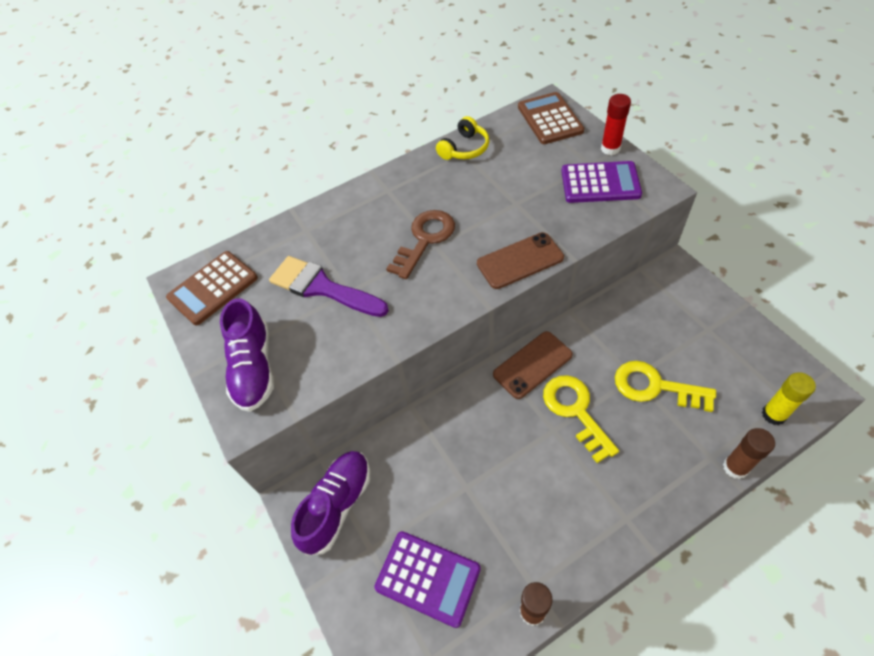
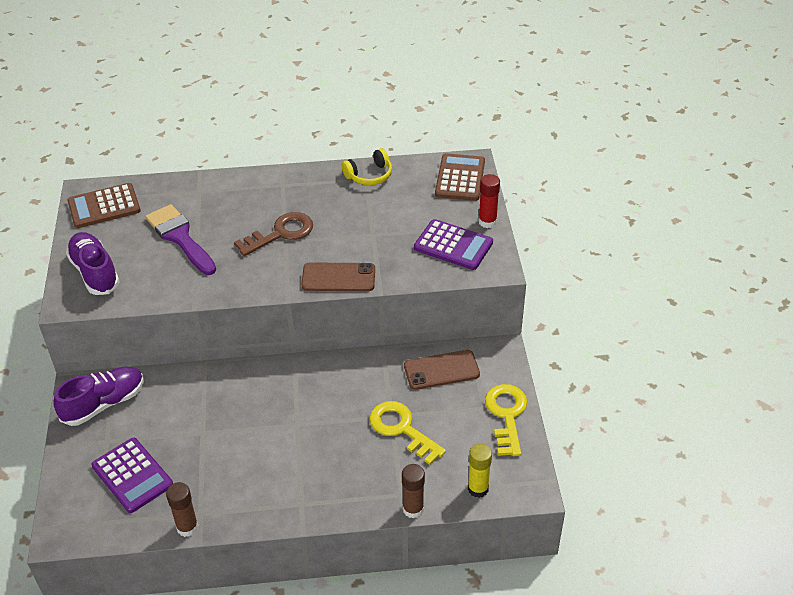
camera: 20 degrees right, 10 degrees down
(254, 368) = (95, 272): purple shoe -> purple shoe turned 135 degrees clockwise
(532, 364) = (319, 372): brown phone -> brown phone (441, 370)
(575, 411) = (325, 418): yellow key -> yellow key (506, 415)

